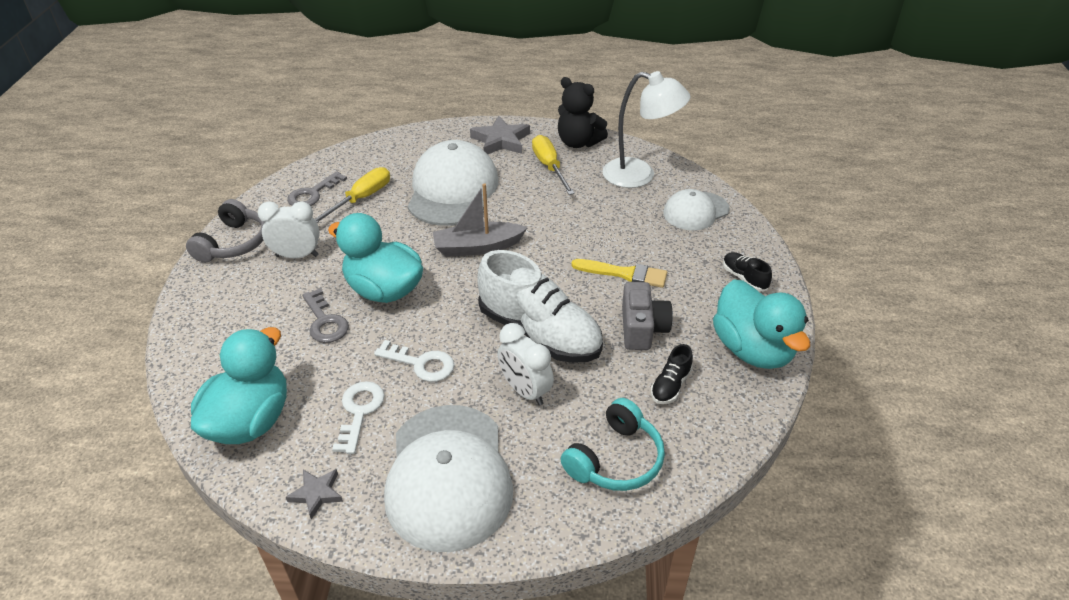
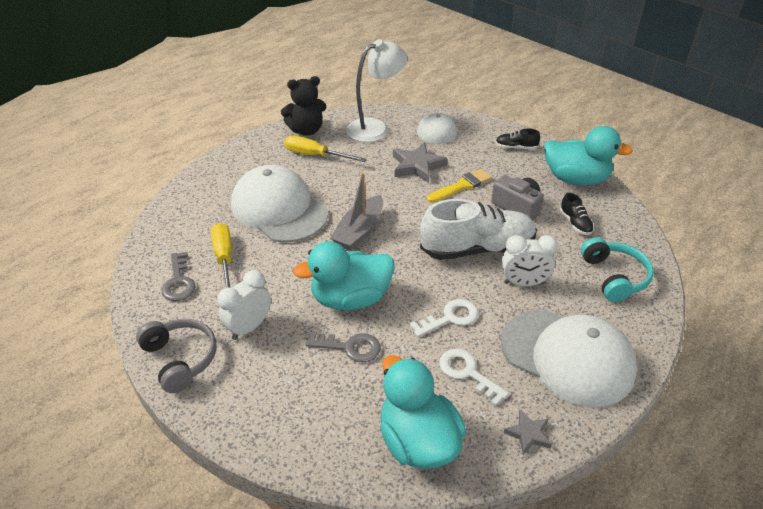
camera: 50 degrees left, 0 degrees up
(501, 140) = (253, 159): grey star -> grey star (417, 166)

